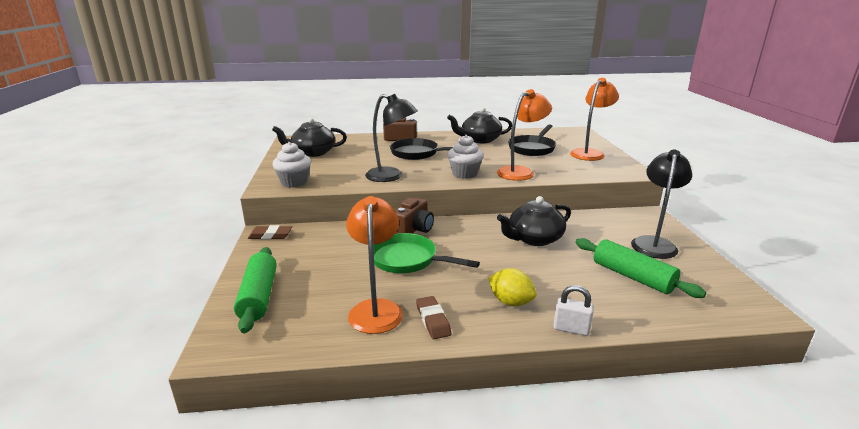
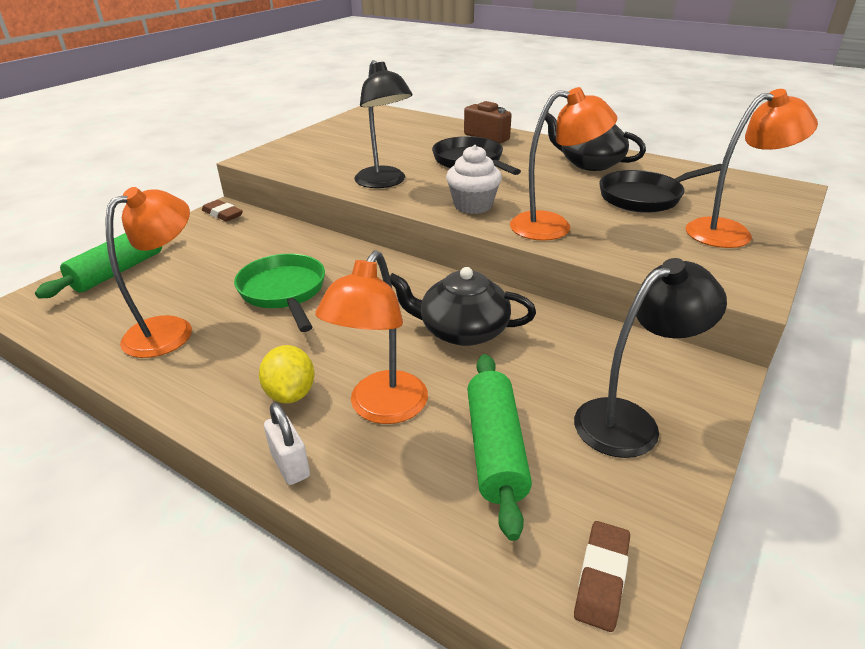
camera: 40 degrees right, 10 degrees up
(294, 182) = (284, 160): white cupcake -> none
(313, 152) = (364, 130): black teapot -> none
(414, 229) = (350, 259): brown camera -> none
(433, 320) = (190, 369): brown eraser -> brown eraser (601, 578)
(563, 286) = (381, 409): none -> orange lamp

